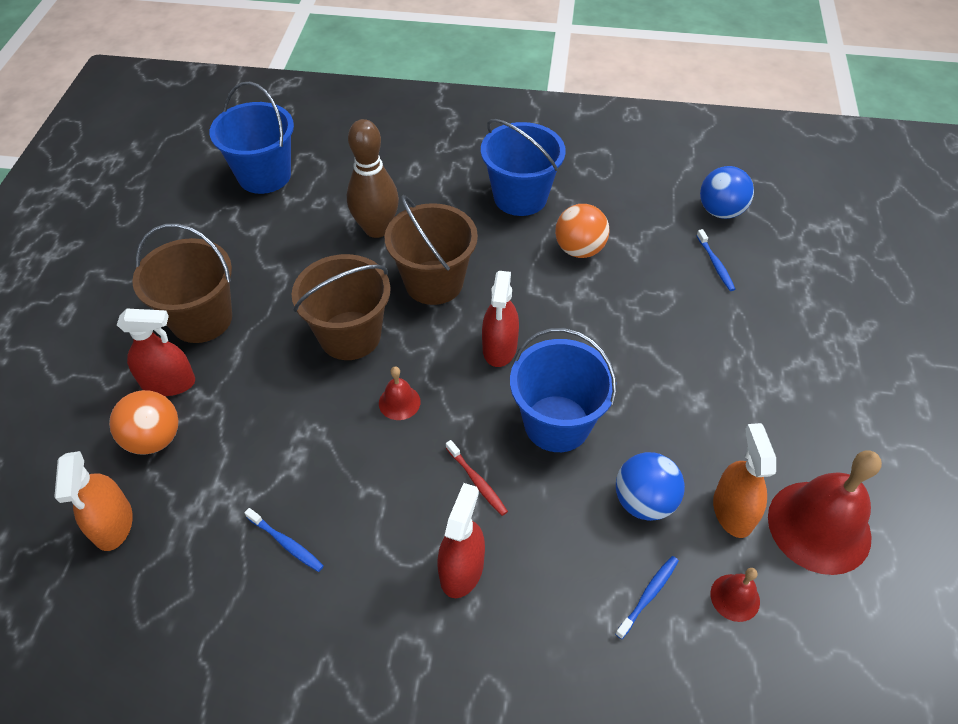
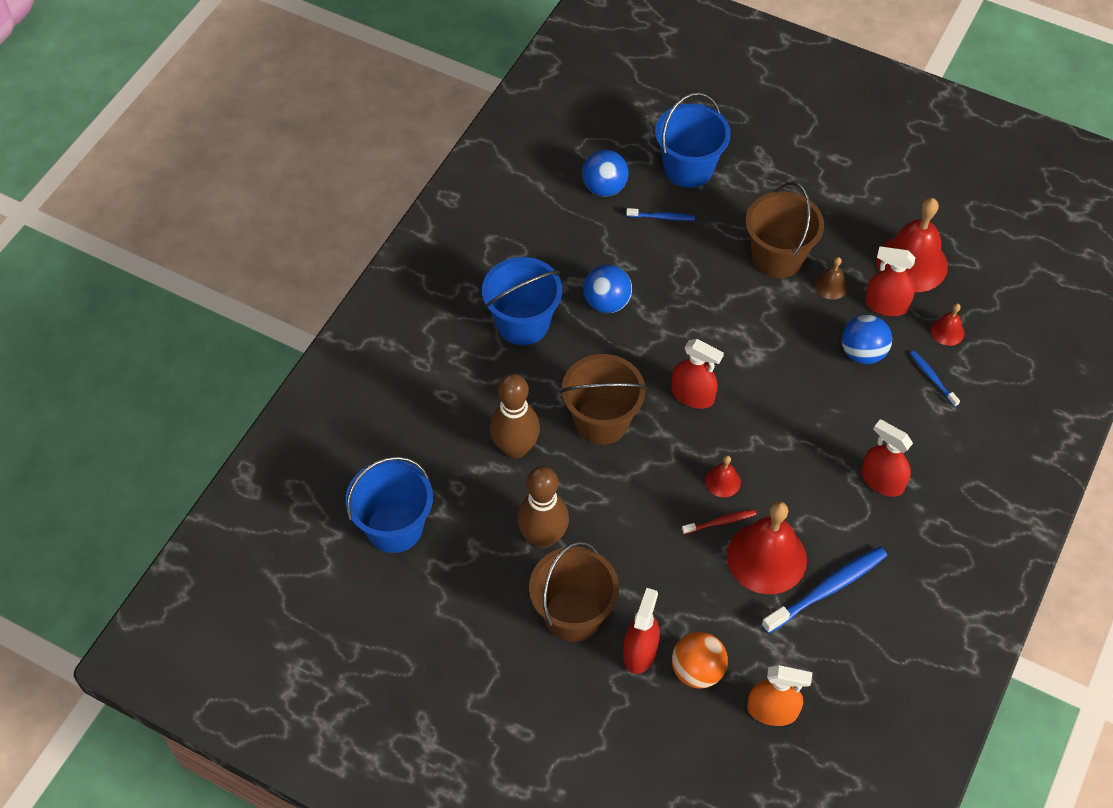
camera: 70 degrees left, 5 degrees up
(283, 274) = (543, 537): none -> brown bowling pin
(286, 543) = (827, 589): blue toothbrush -> blue toothbrush, size x1.92
(312, 469) = (766, 557): none -> red bell
(350, 335) = (638, 500): brown bucket -> brown bucket (777, 257)
(477, 481) = (814, 450): red toothbrush -> red toothbrush (720, 522)
(557, 423) = (779, 382): blue bucket -> blue bucket (688, 168)
(579, 249) = (607, 302): orange ball -> blue ball
(724, 443) = (831, 286): none -> brown bell
(732, 511) = (886, 305): orange spray bottle -> red spray bottle

